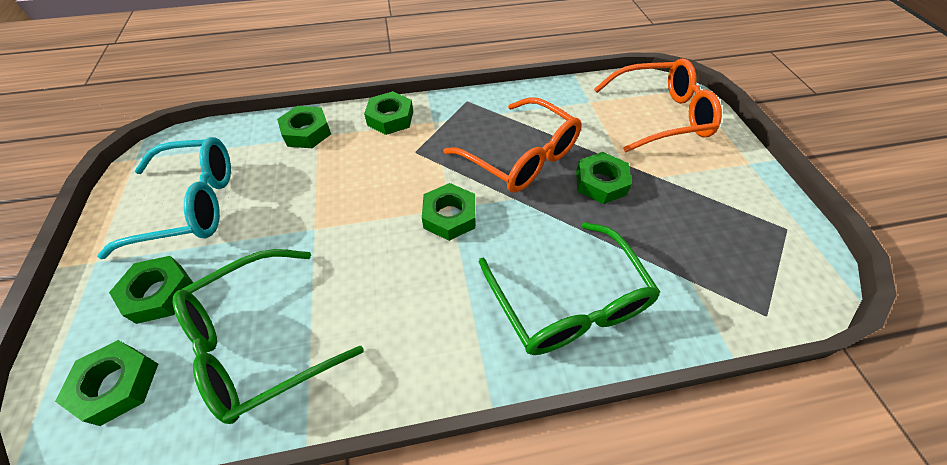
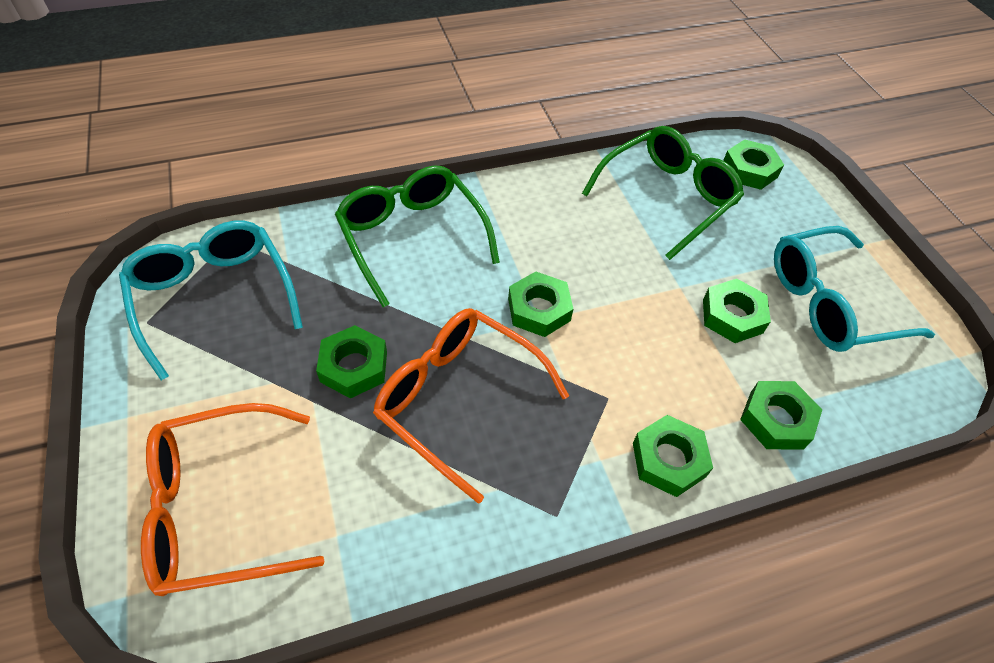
camera: 170 degrees right, 0 degrees up
(159, 293) = (778, 223): green nut -> green nut (732, 316)
(742, 247) = (214, 297): none -> turquoise glasses

